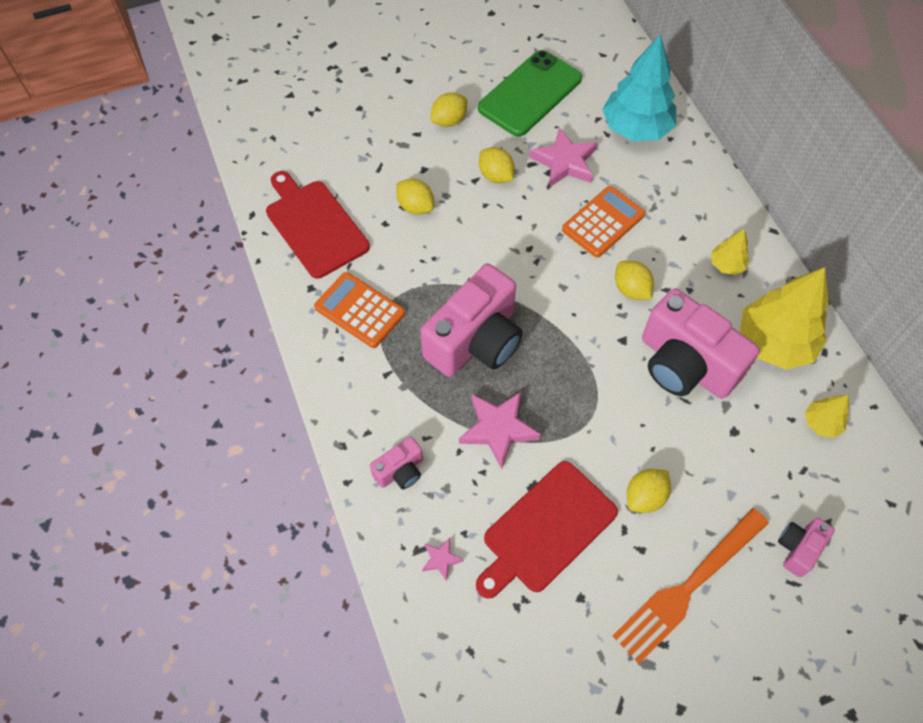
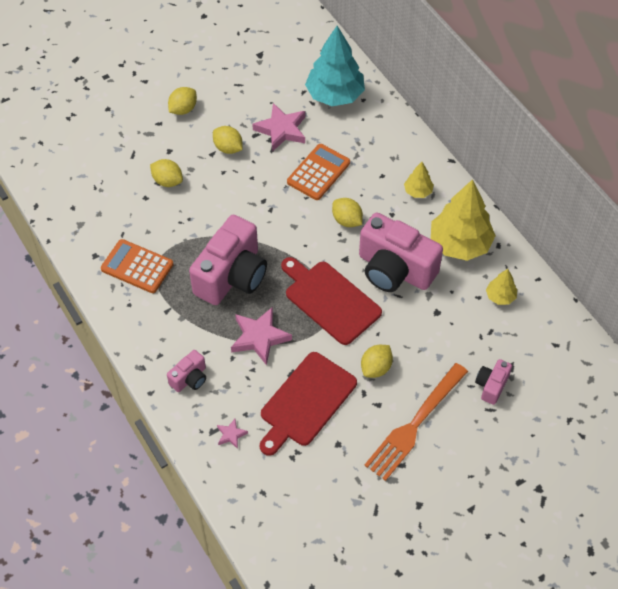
camera: 10 degrees left, 5 degrees down
(314, 225) = (88, 207): red cutting board -> red cutting board (330, 300)
(530, 94) = (246, 79): green phone -> none

